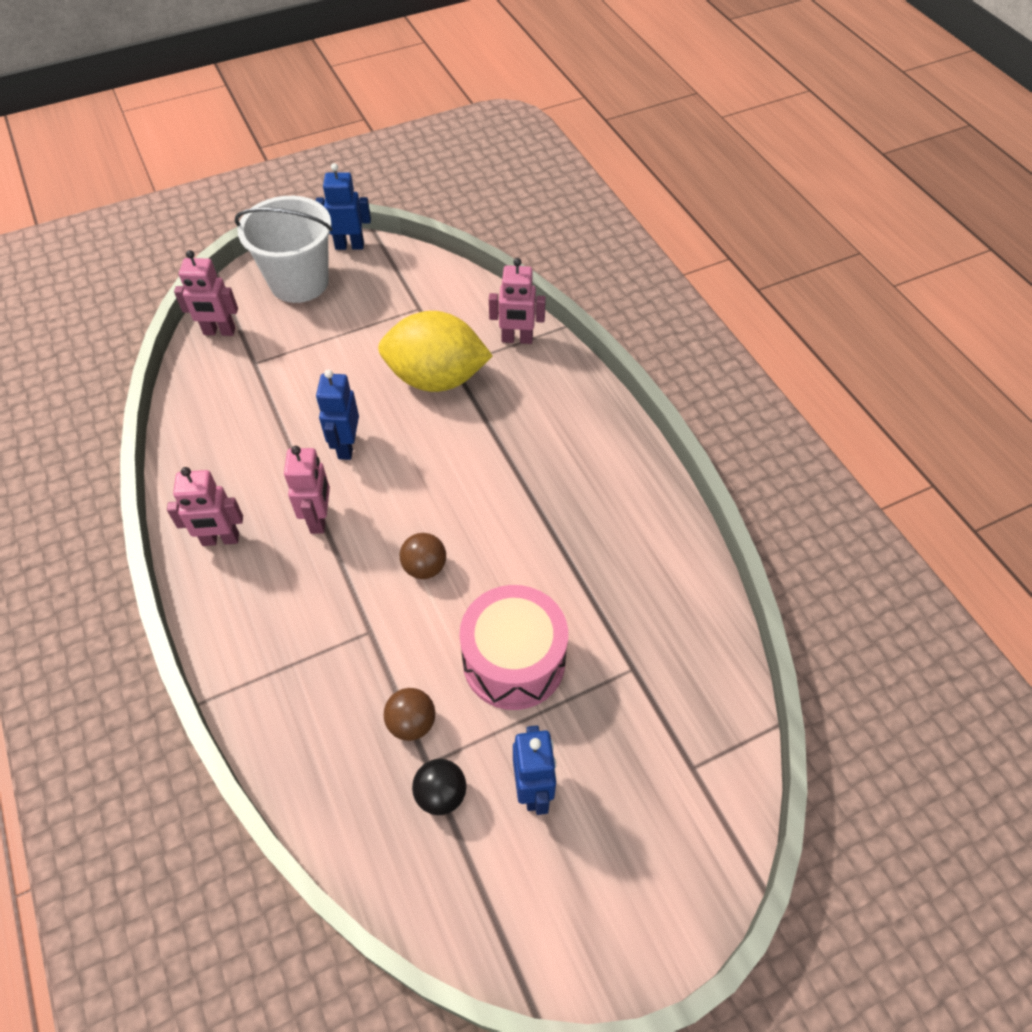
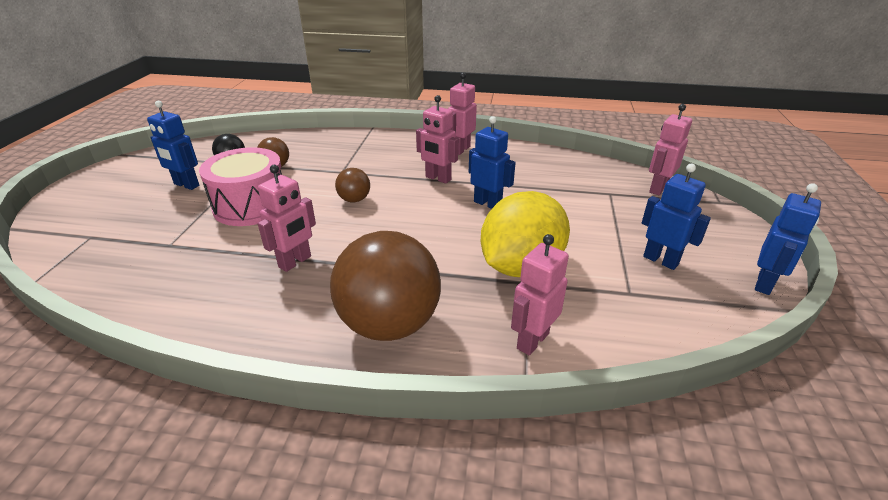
camera: 125 degrees right, 20 degrees down
(299, 282) = (709, 238): white bucket -> none
(359, 302) = (660, 260): none -> blue robot
(562, 534) = (295, 262): none -> pink robot
(571, 420) = (389, 324): none -> brown ball

